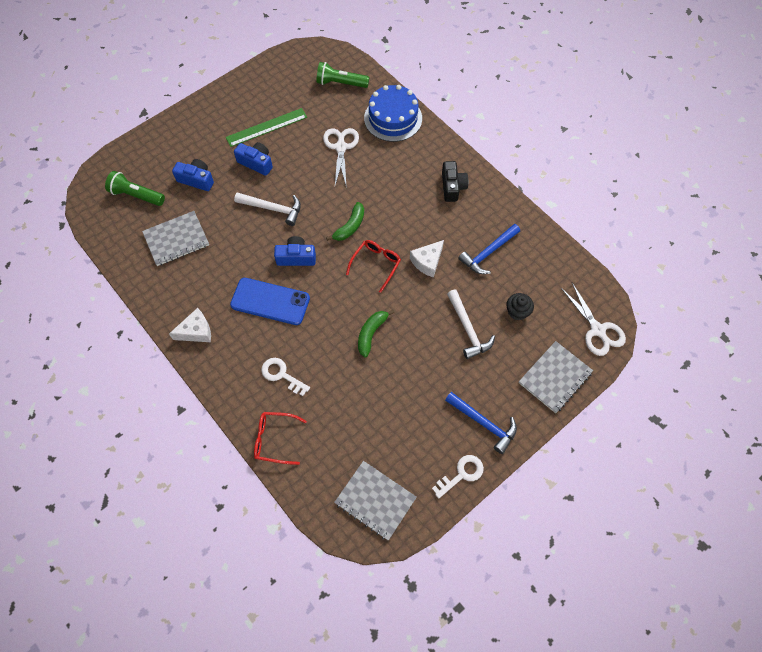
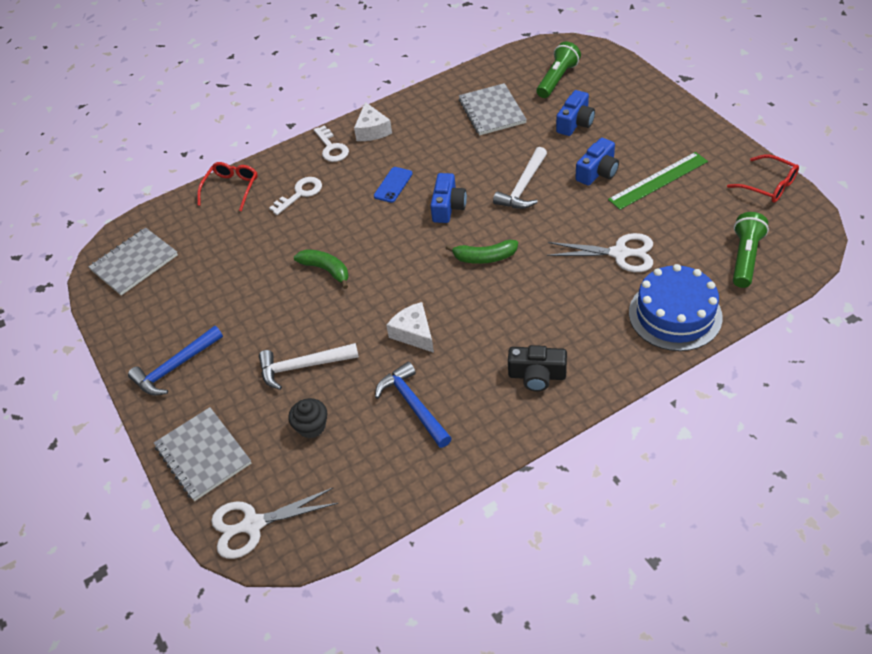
camera: 105 degrees right, 15 degrees down
(266, 127) = (658, 180): green ruler -> green ruler turned 75 degrees clockwise
(270, 301) = (393, 185): blue phone -> blue phone, size x0.54
(350, 226) = (484, 257): green banana -> green banana turned 45 degrees counterclockwise
(376, 265) = (421, 280): red glasses -> red glasses (768, 185)
(461, 474) = (127, 339): white key -> white key (331, 148)

